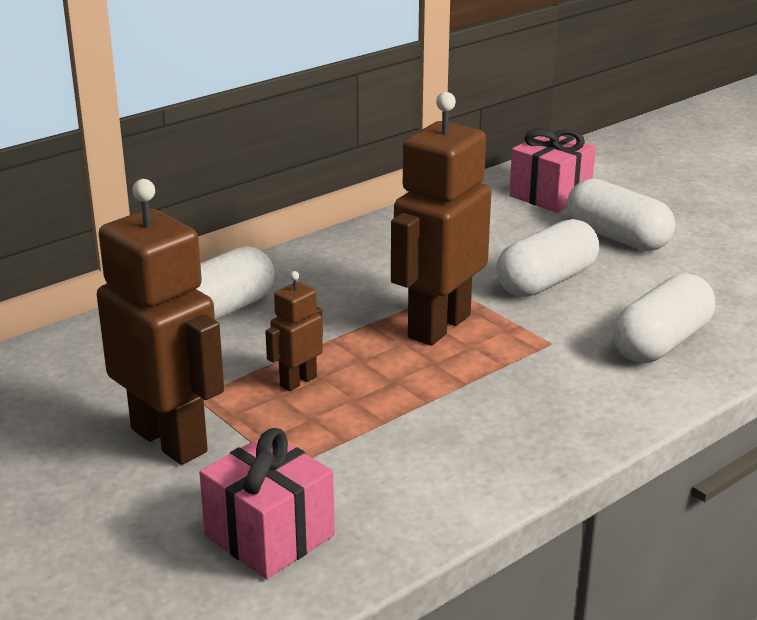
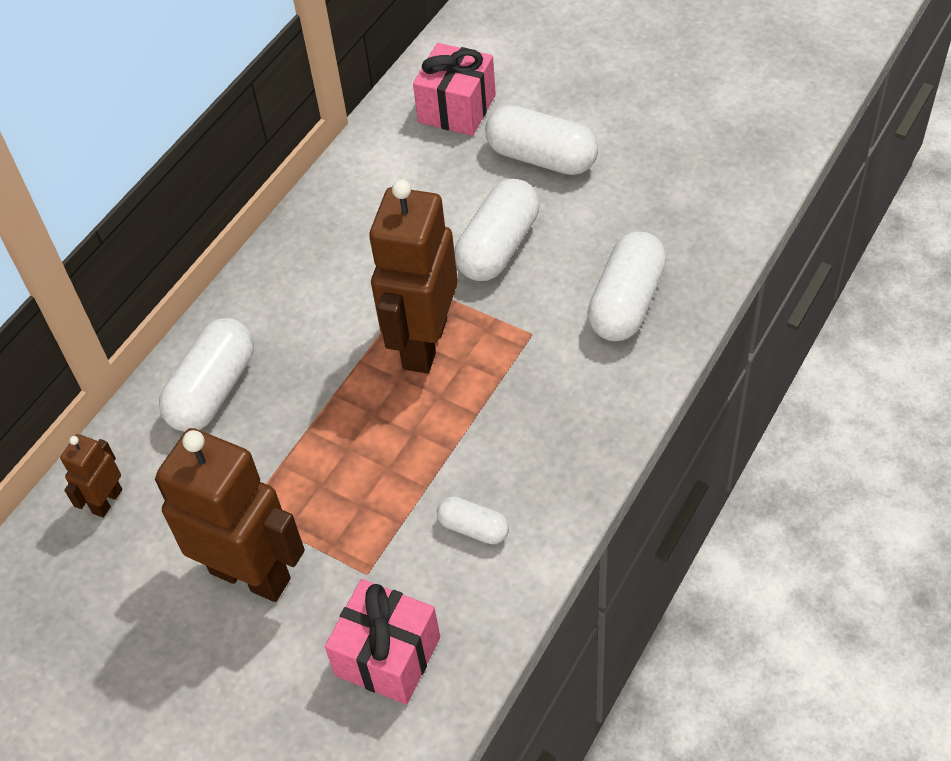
camera: 15 degrees left, 25 degrees up
(298, 381) = (329, 461): brown robot -> brown robot (107, 501)
(417, 462) = (473, 528): none -> white capsule

